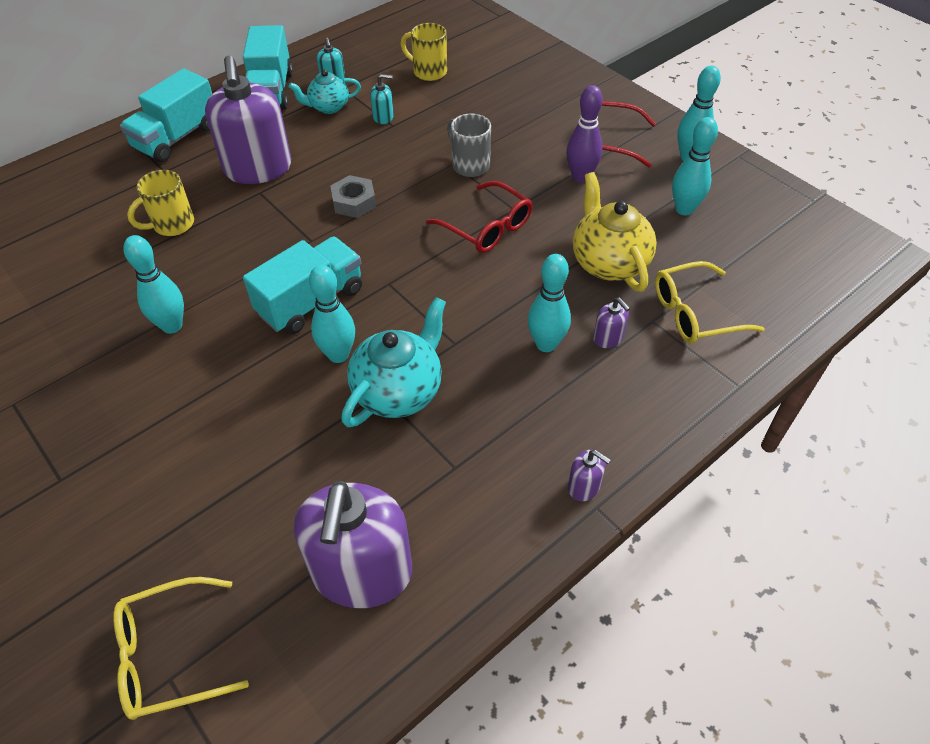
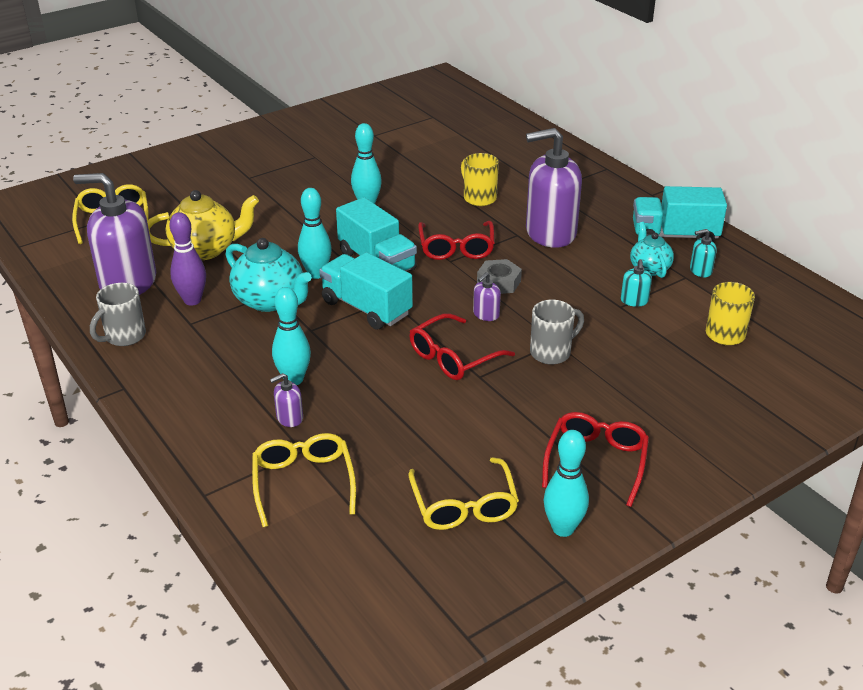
camera: 95 degrees right, 15 degrees down
(176, 138) = (595, 192): turquoise truck -> turquoise truck (366, 308)
(284, 237) = (456, 248): none -> red glasses
(492, 538) = (124, 336): none -> grey mug
(580, 177) = (528, 429): purple bowling pin -> purple bowling pin (192, 300)
(584, 486) = (144, 384): purple soap dispenser -> purple soap dispenser (486, 314)
(608, 263) = (388, 432): yellow teapot -> yellow teapot (205, 249)
(684, 209) = (464, 505): turquoise bowling pin -> yellow glasses

